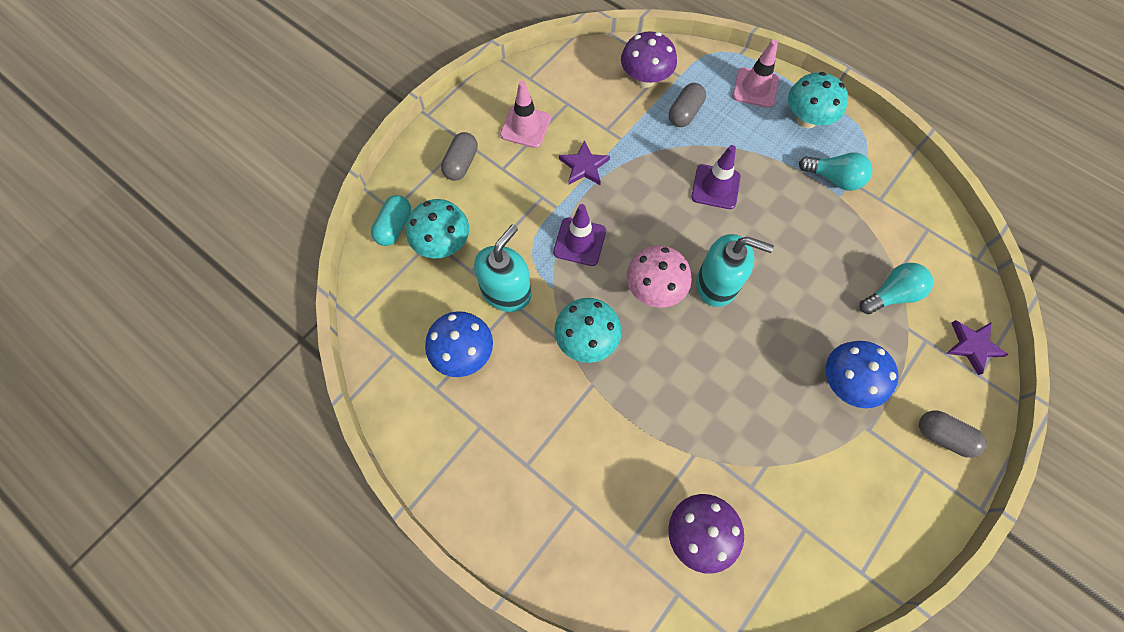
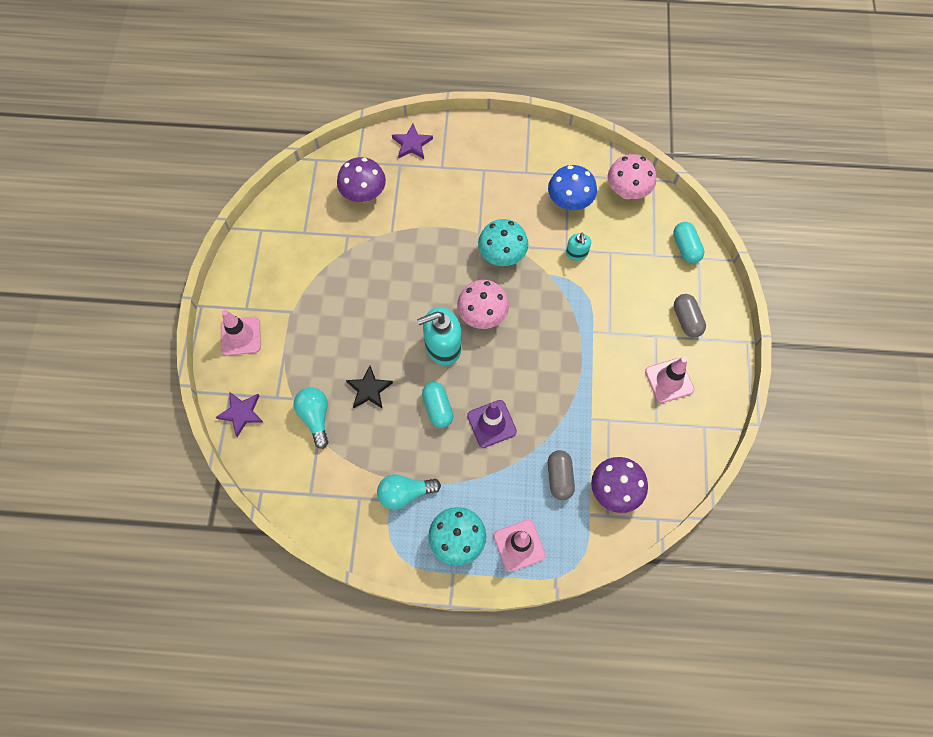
camera: 145 degrees right, 0 degrees up
(392, 324) = (627, 191): none -> pink mushroom
(443, 244) = (644, 257): turquoise mushroom -> none
(506, 291) = (576, 253): turquoise soap dispenser -> turquoise soap dispenser, size x0.53
(579, 242) = (557, 316): purple traffic cone -> none
(584, 166) = (599, 376): purple star -> purple star (412, 144)
(759, 230) = (438, 408): none -> turquoise capsule
(820, 288) = (369, 389): none -> black star
(846, 383) = (319, 332): blue mushroom -> none
(891, 295) = (315, 417): turquoise light bulb -> turquoise light bulb turned 135 degrees clockwise
(943, 436) = (240, 336): grey capsule -> pink traffic cone

